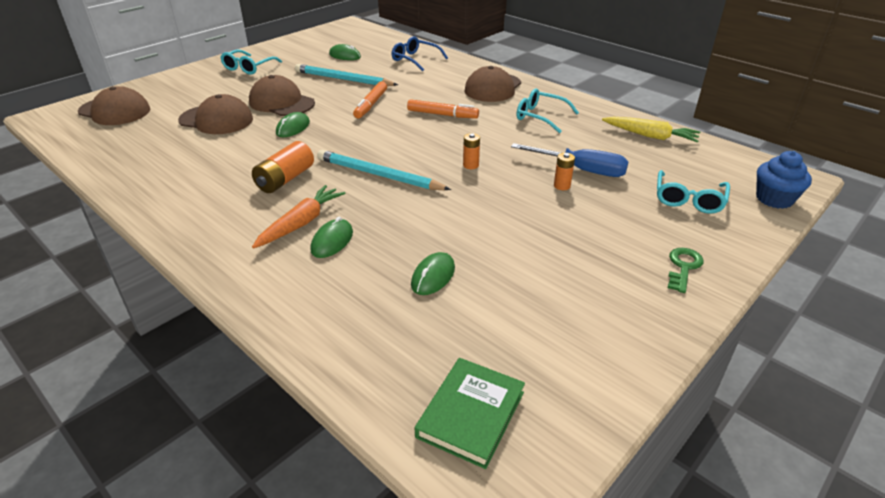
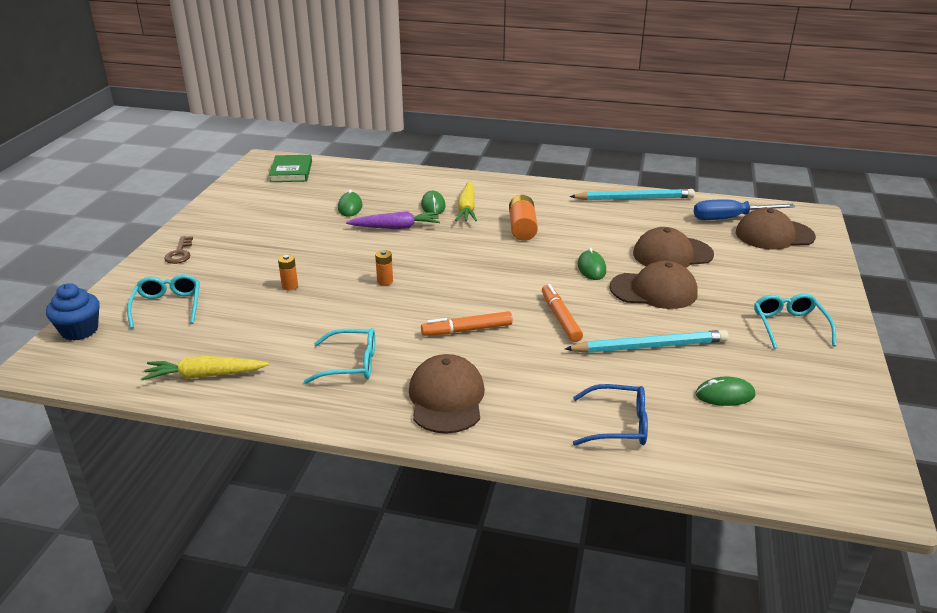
camera: 150 degrees right, 5 degrees down
(301, 223) = (467, 208): orange carrot -> yellow carrot
(379, 175) = (455, 251): turquoise pencil -> turquoise pencil (634, 198)
(406, 222) = (396, 227): none -> purple carrot
(581, 170) = (277, 307): blue screwdriver -> blue screwdriver (730, 218)
(683, 267) = (180, 253): green key -> brown key

